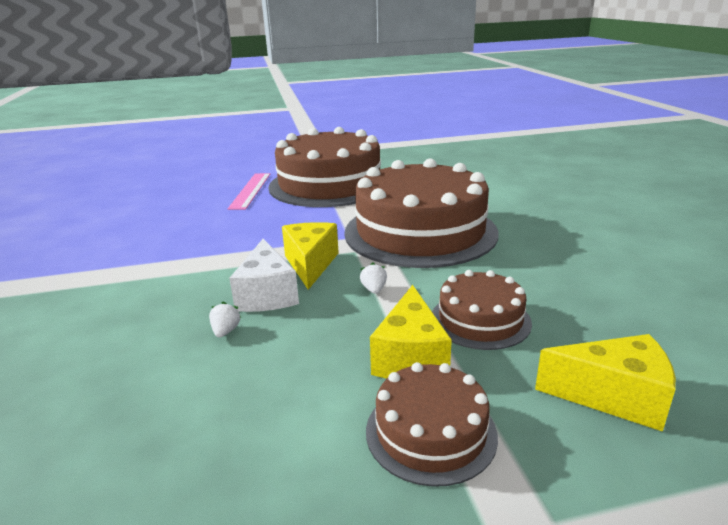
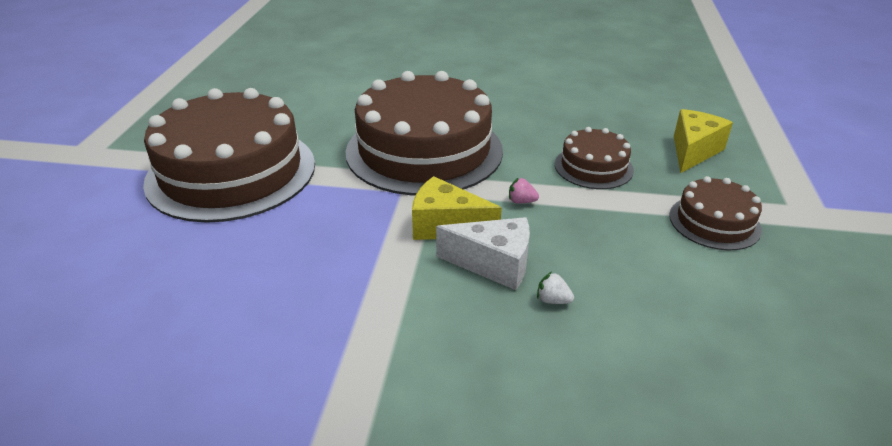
camera: 70 degrees left, 10 degrees up
(250, 190) = (172, 237): pink ruler -> none
(374, 290) = (521, 201): white strawberry -> pink strawberry
(410, 357) = (630, 209): yellow cheese -> none

